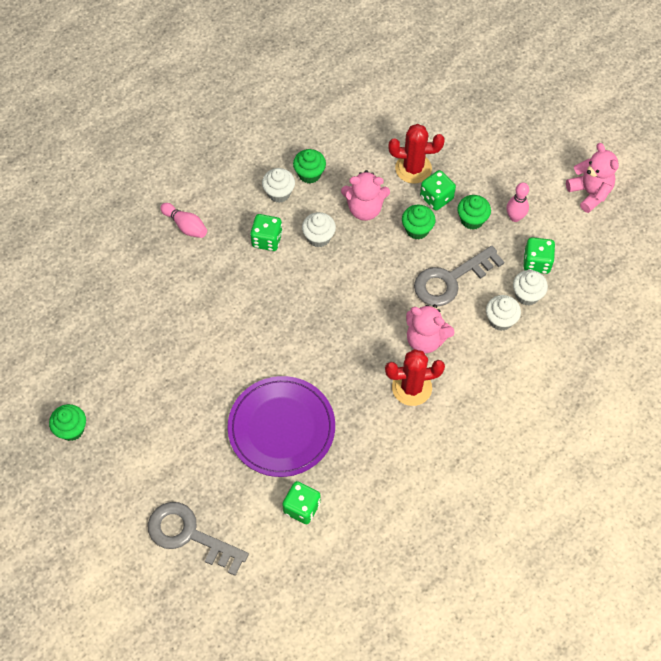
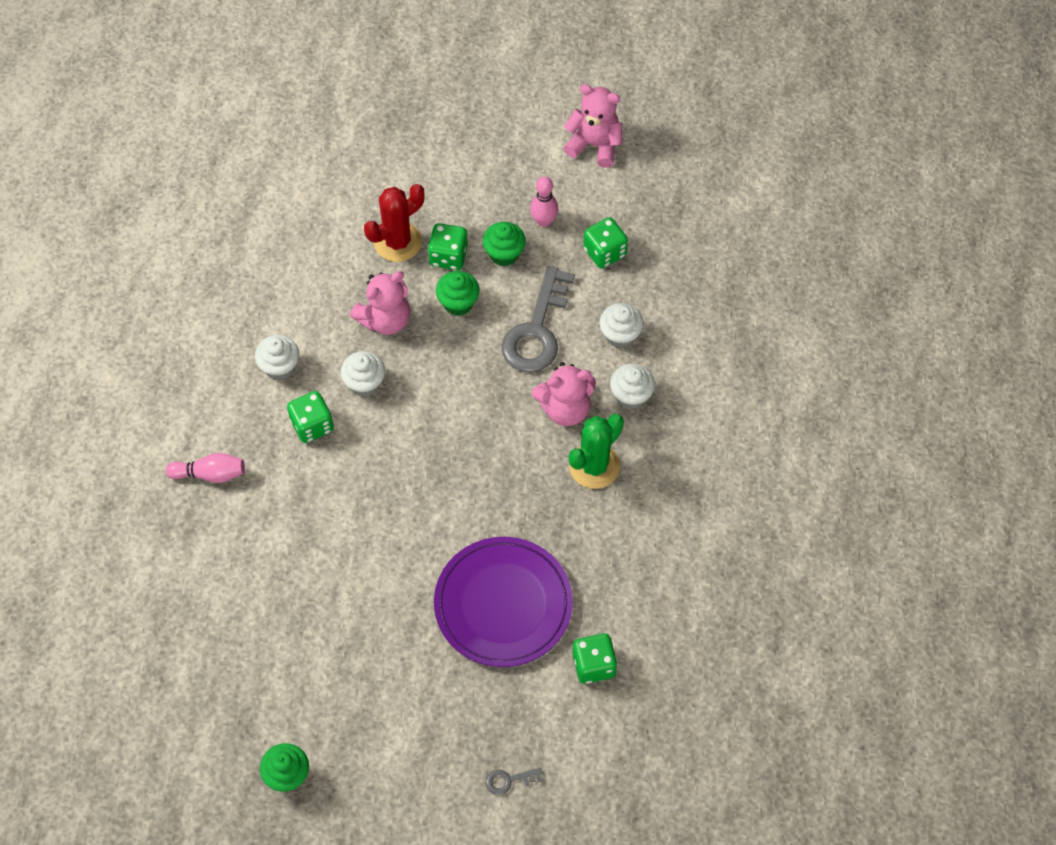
camera: 40 degrees left, 0 degrees up
(189, 535) = (509, 780): grey key -> grey key, size x0.41
(309, 174) = (294, 324): green cupcake -> none
(411, 387) = (594, 466): red cactus -> green cactus
(527, 295) = (623, 291): white cupcake -> white cupcake (631, 396)

